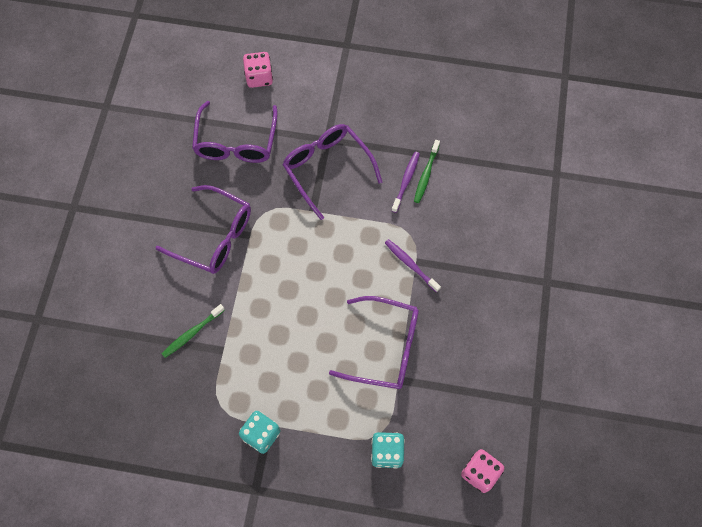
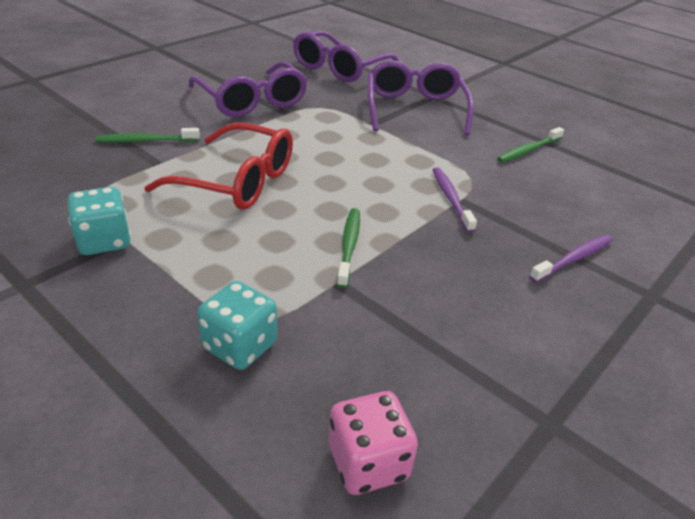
camera: 30 degrees right, 30 degrees down
(259, 77) = (400, 50): pink dice -> none
(282, 334) = (237, 181): none -> red glasses
(385, 347) = (349, 246): purple glasses -> green toothbrush
(406, 181) = (499, 145): purple toothbrush -> purple toothbrush (573, 259)

